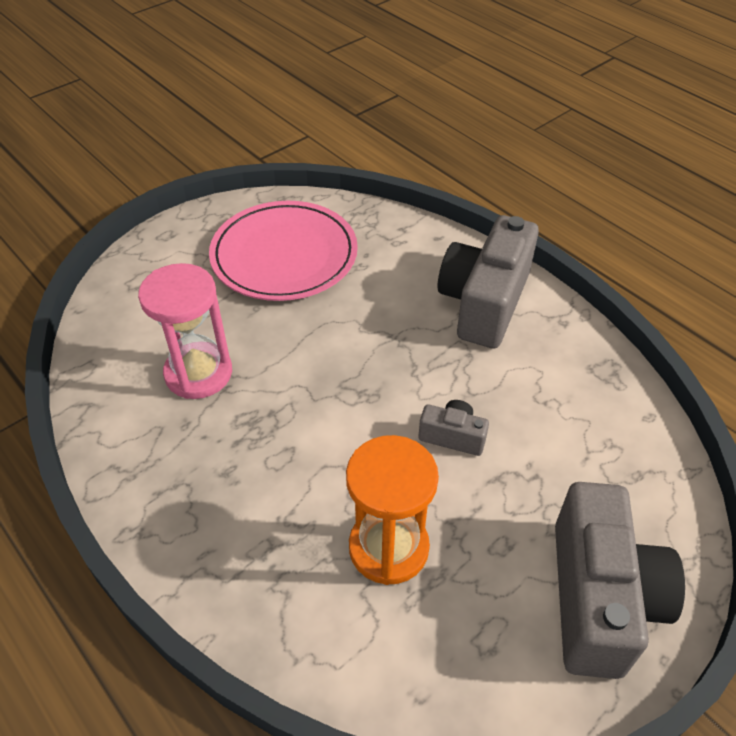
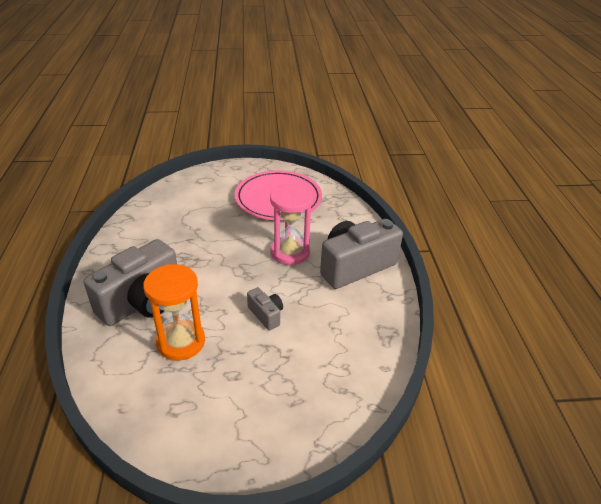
camera: 35 degrees right, 10 degrees down
(198, 373) = (185, 227): pink hourglass -> pink hourglass (290, 252)
(599, 598) = (252, 430): grey camera -> grey camera (142, 302)

